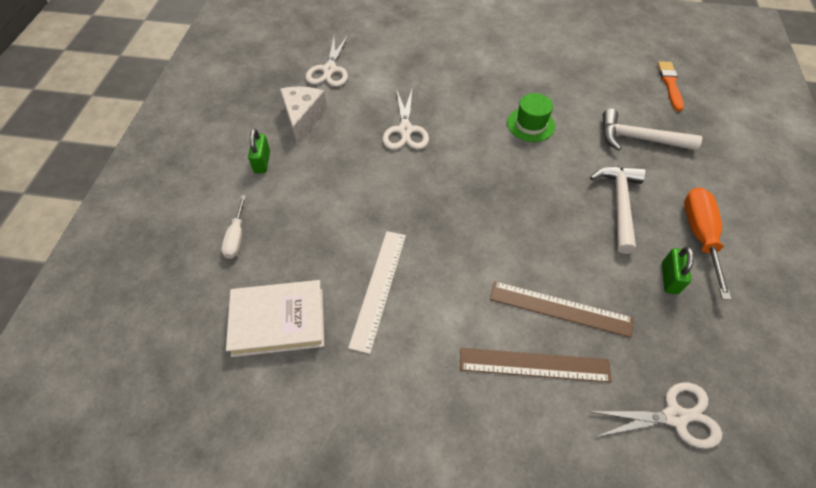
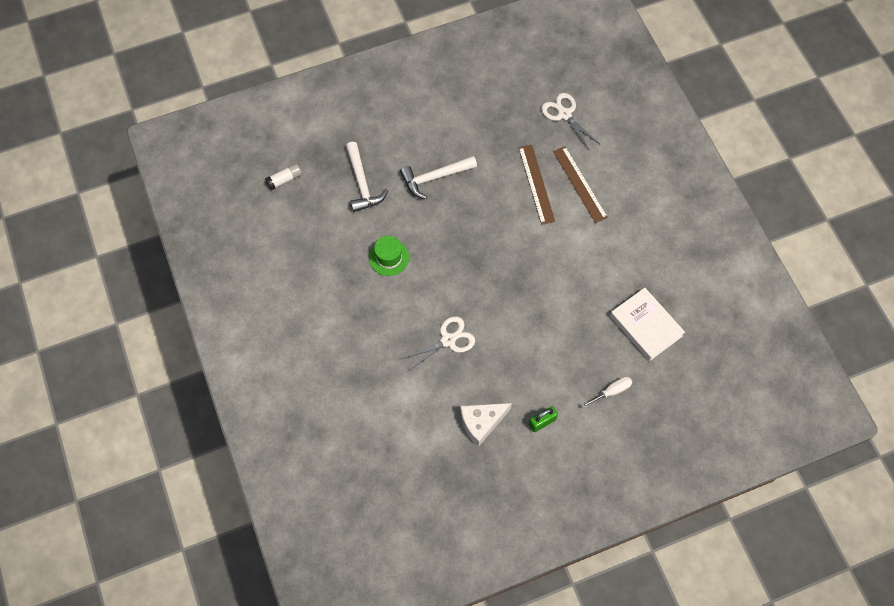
camera: 120 degrees left, 10 degrees up
(329, 70) = (414, 440): white scissors -> none
(378, 288) = (588, 284): white ruler -> none
(669, 278) = (478, 136): green padlock -> none
(670, 84) = (284, 179): orange brush -> white glue stick
(700, 236) = (434, 128): orange screwdriver -> none

